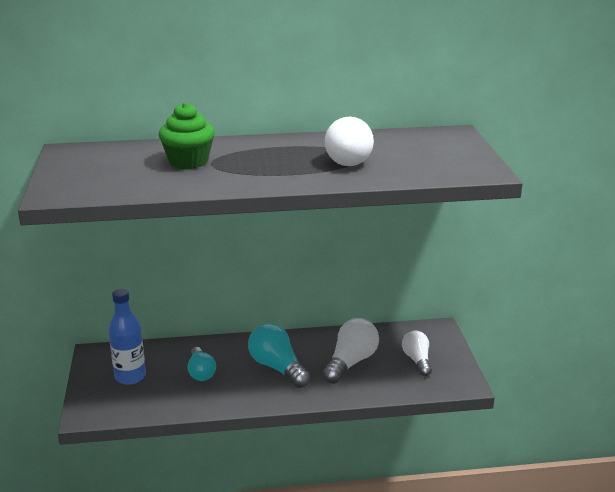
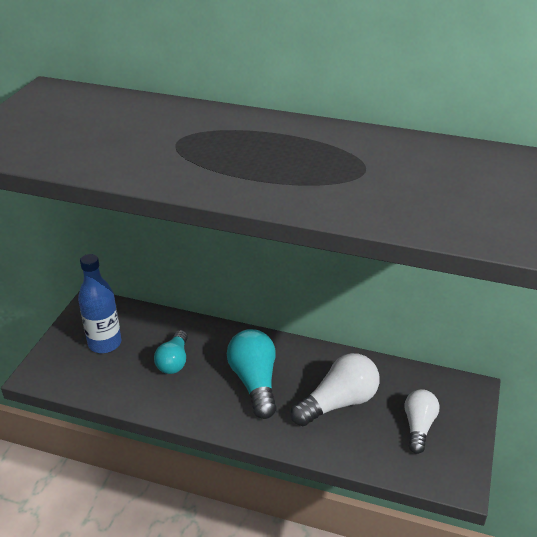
camera: 25 degrees right, 10 degrees up
(188, 161) = (155, 133): green cupcake -> none
(348, 158) = (346, 170): white light bulb -> none

